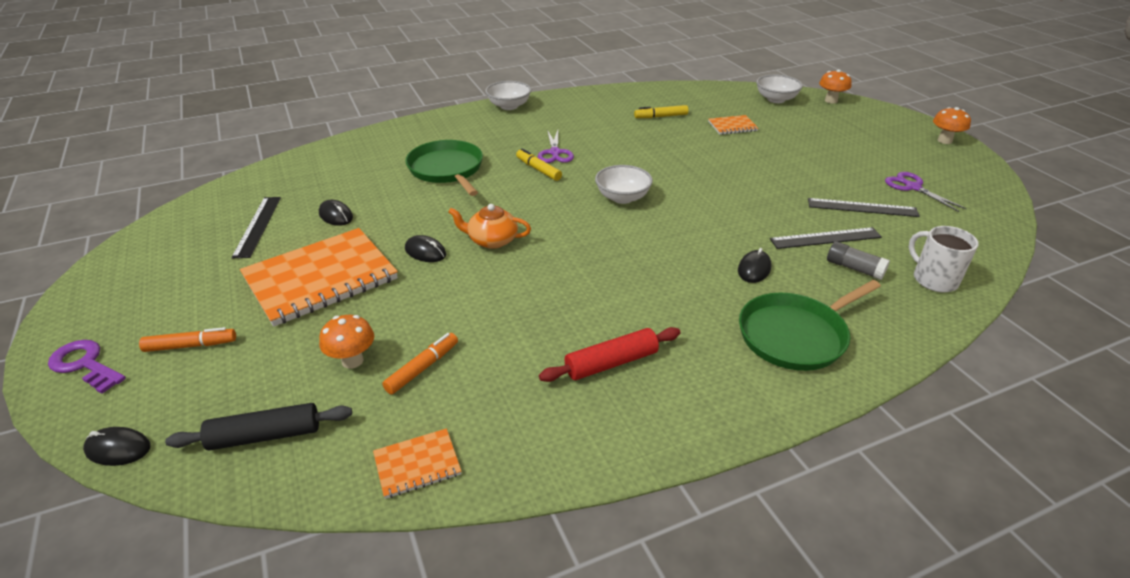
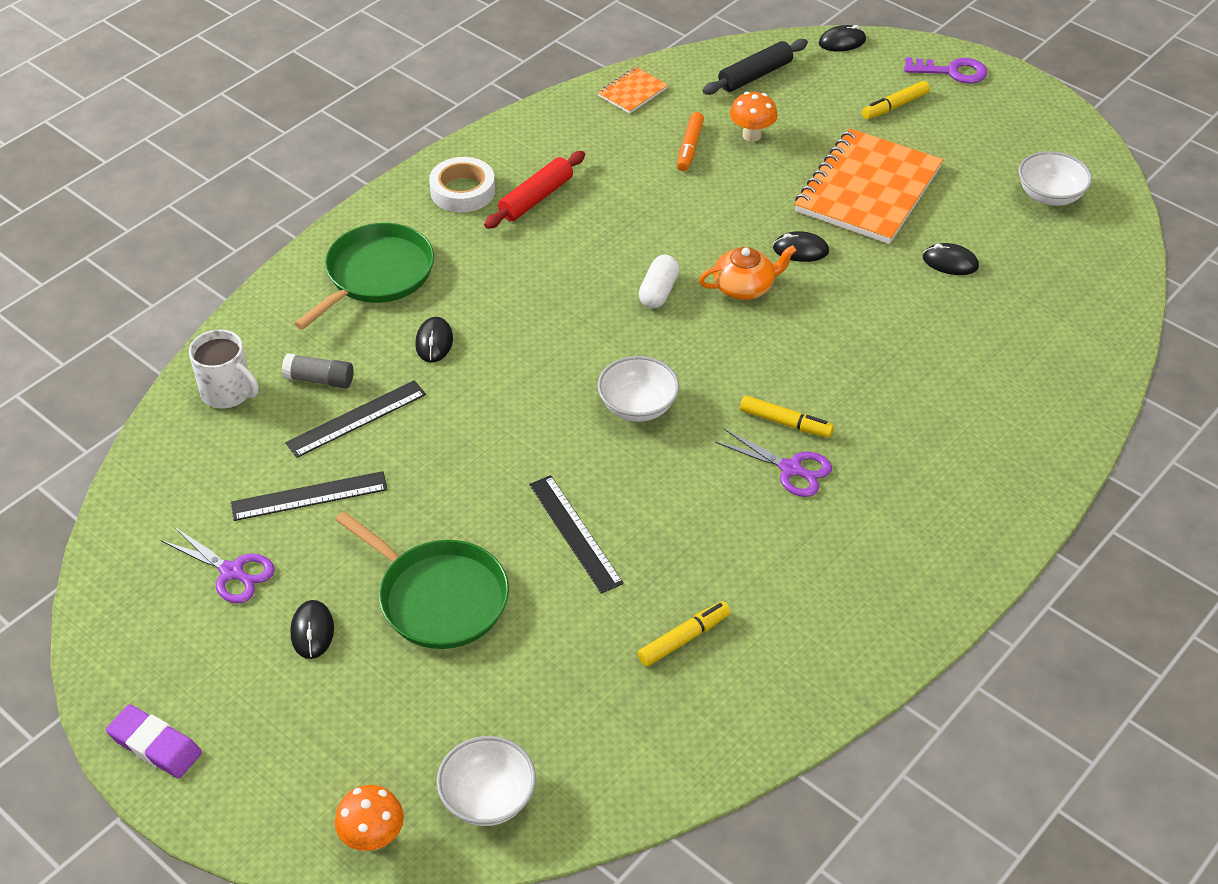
camera: 155 degrees right, 10 degrees up
(191, 346) = (894, 106): orange marker -> yellow marker
(258, 226) = (1013, 222): black ruler -> black ruler (575, 533)
(447, 169) = (906, 379): green pan -> green pan (438, 597)
(509, 106) = (965, 573): white bowl -> white bowl (1049, 195)
(555, 153) = (790, 469): purple scissors -> purple scissors turned 150 degrees clockwise
(557, 255) = (658, 291): none -> white capsule
(684, 396) = (462, 191): none -> white tape
(732, 126) = (546, 652): orange notebook -> none
(859, 157) = (312, 631): none -> black mouse
(944, 141) = (155, 745): orange mushroom -> purple eraser

